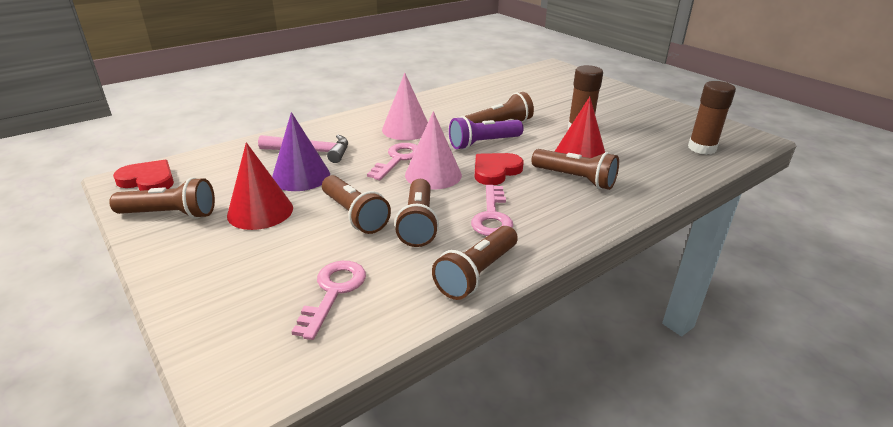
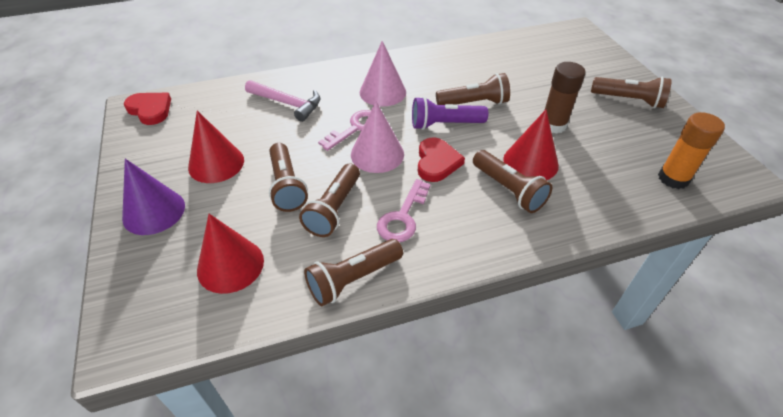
camera: 20 degrees right, 15 degrees up
(170, 214) = (150, 151): brown flashlight -> brown flashlight (629, 100)
(301, 176) = (265, 131): purple cone -> purple cone (154, 211)
(333, 292) = (230, 265): pink key -> red cone
(495, 171) = (437, 162): red heart -> red heart turned 120 degrees clockwise
(702, 148) = (673, 178): brown glue stick -> orange glue stick

